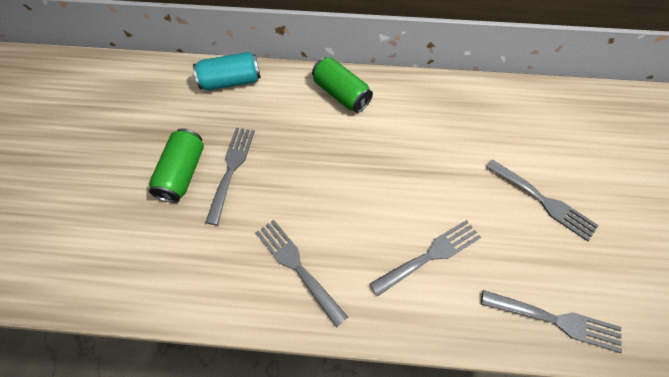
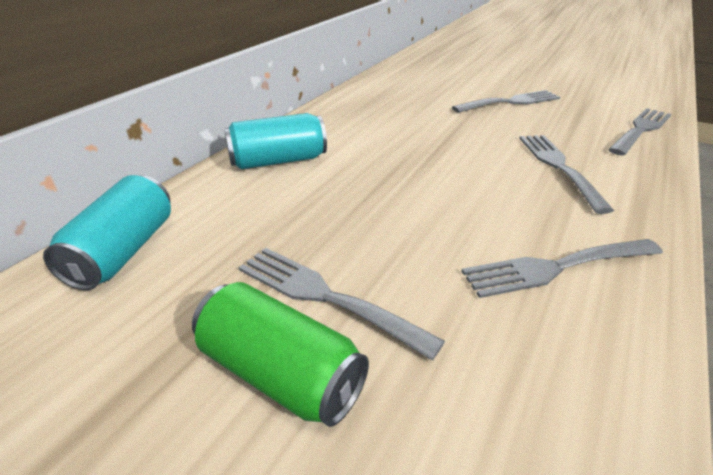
camera: 65 degrees left, 25 degrees down
(341, 94) = (278, 161): green can -> turquoise can

